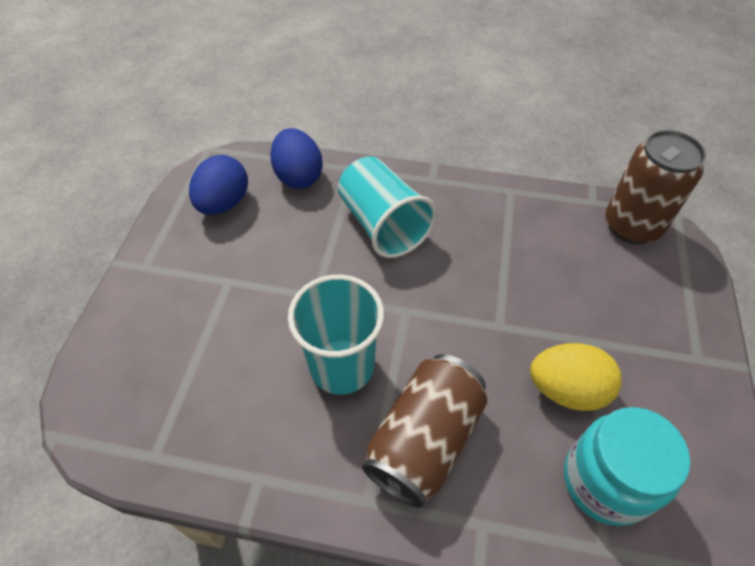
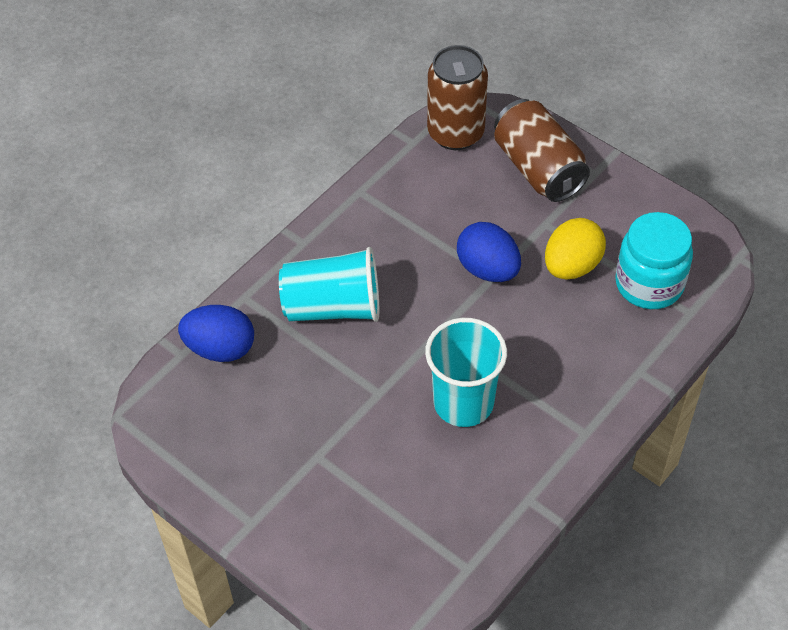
camera: 60 degrees left, 0 degrees up
(224, 203) = (212, 427): blue egg -> blue egg (488, 269)
(424, 440) = (559, 376): brown can -> brown can (538, 168)

